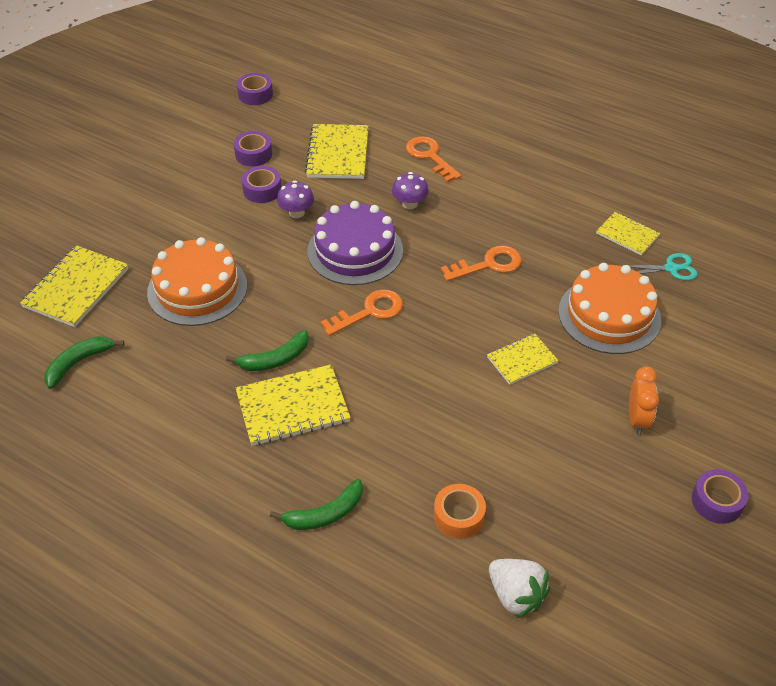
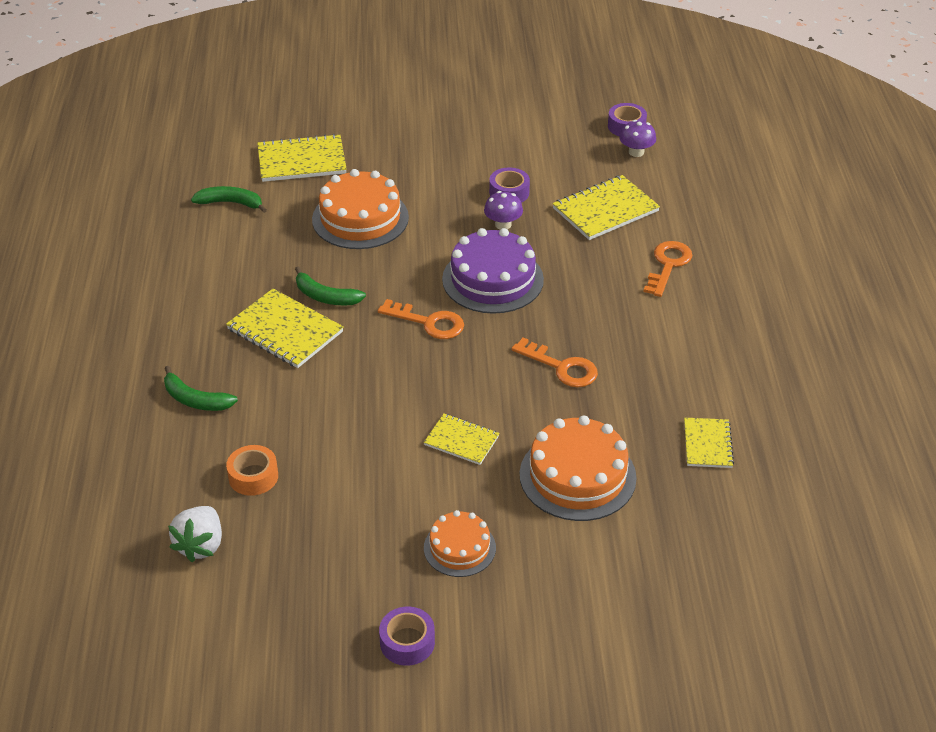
camera: 55 degrees right, 5 degrees down
(253, 154) = (548, 165): purple tape -> none
(409, 204) = (588, 283): purple mushroom -> purple mushroom (636, 152)
(637, 419) = (459, 548): orange clock -> orange cake
(672, 268) = (692, 496): turquoise scissors -> none

